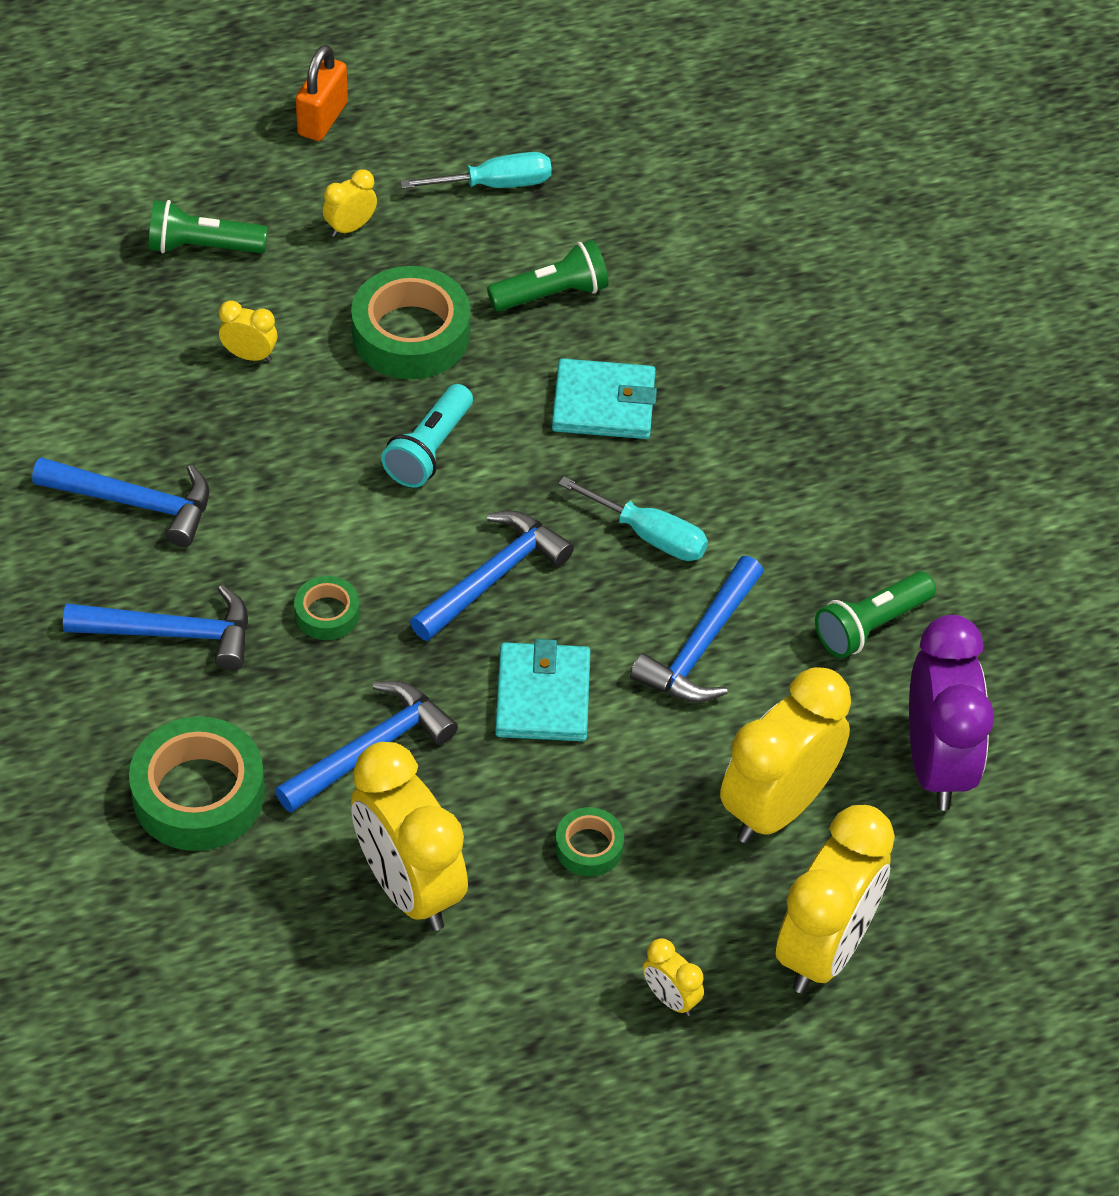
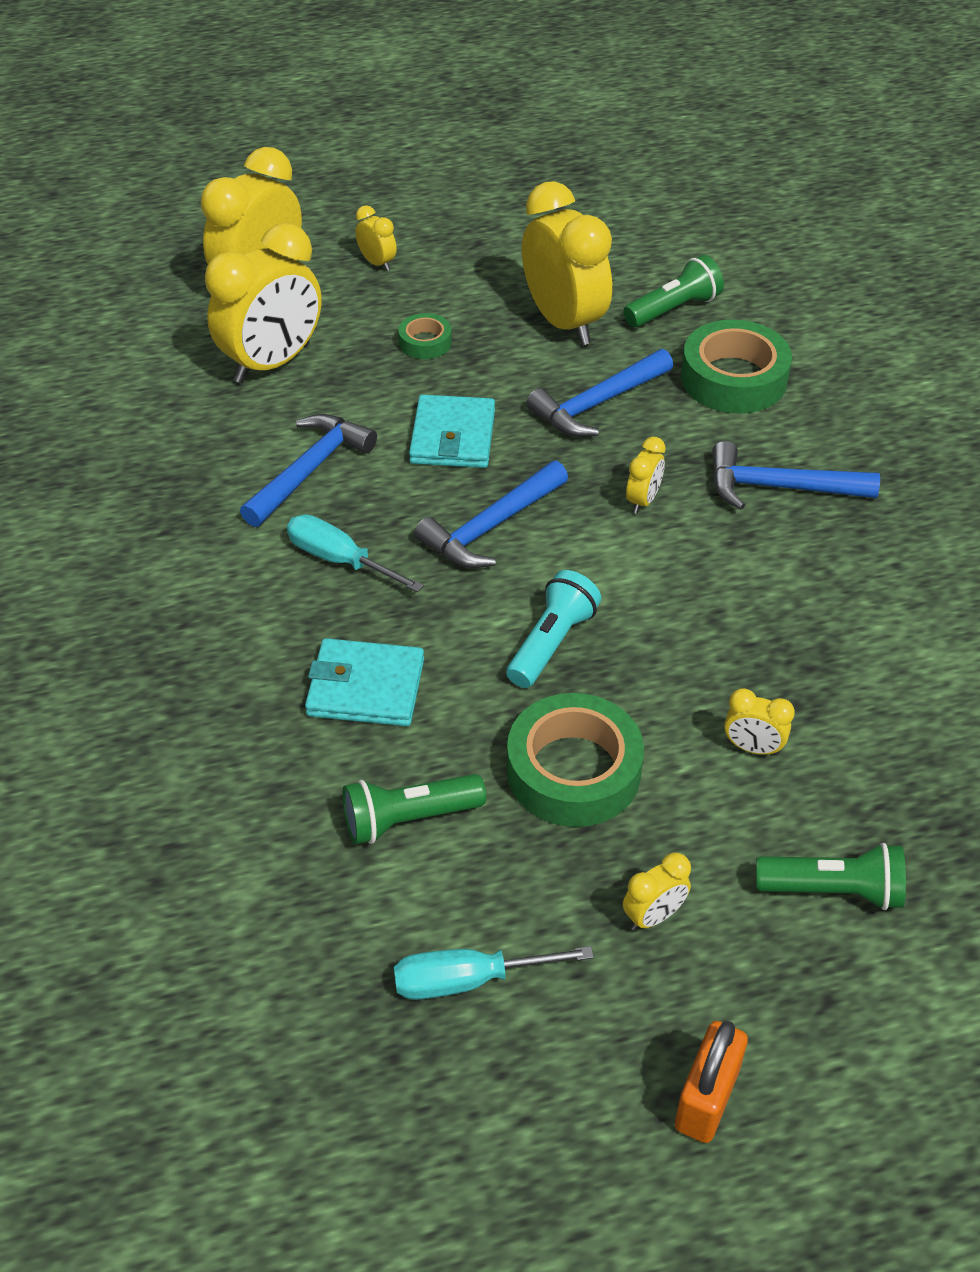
camera: 175 degrees left, 5 degrees down
(135, 503) = (840, 596): blue hammer -> none
(327, 613) = (643, 500): green tape -> yellow clock
(871, 626) = (153, 483): green flashlight -> green flashlight (673, 309)
(937, 764) = (134, 387): purple clock -> none

